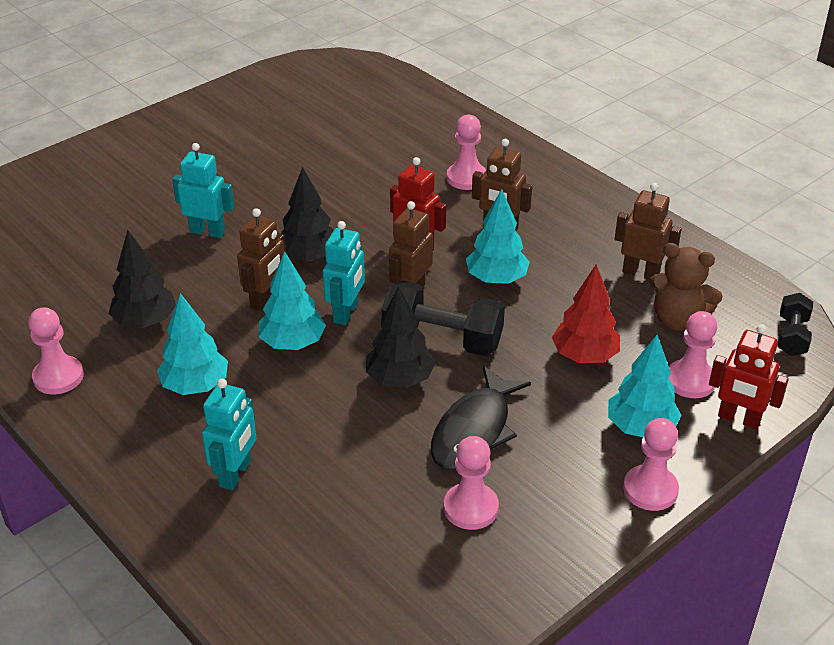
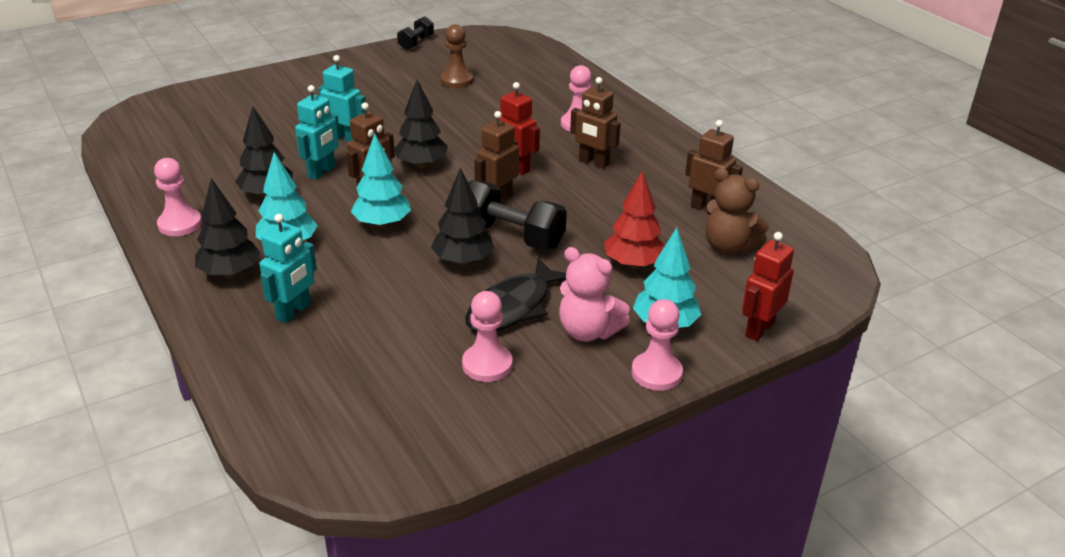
camera: 10 degrees right, 5 degrees down
(143, 434) = (230, 273): none -> black tree
(308, 133) = (456, 80): none -> brown pawn
(346, 313) = (436, 208): turquoise robot -> turquoise robot (322, 172)
(496, 279) = (576, 199): turquoise tree -> none
(564, 449) = (588, 331): none -> pink teddy bear
(690, 381) = (724, 294): pink pawn -> none
(738, 419) = (759, 329): red robot -> red robot turned 90 degrees clockwise
(792, 336) = (831, 272): black dumbbell -> black dumbbell (416, 43)

